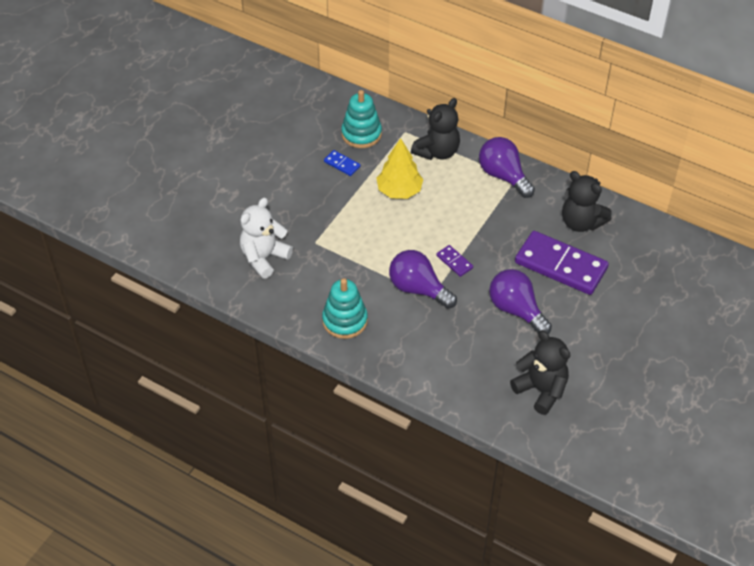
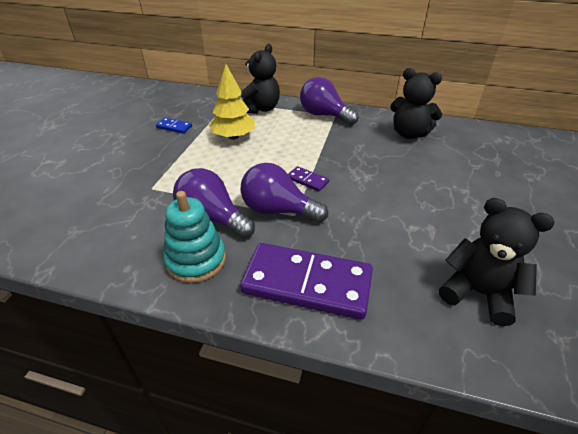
camera: 15 degrees left, 10 degrees down
(264, 258) = (89, 211): white teddy bear -> none
(361, 134) = (189, 107): turquoise stacking toy -> none
(516, 310) = (394, 211): purple light bulb -> purple light bulb (212, 218)
(561, 265) = (413, 166): purple domino -> purple domino (307, 283)

